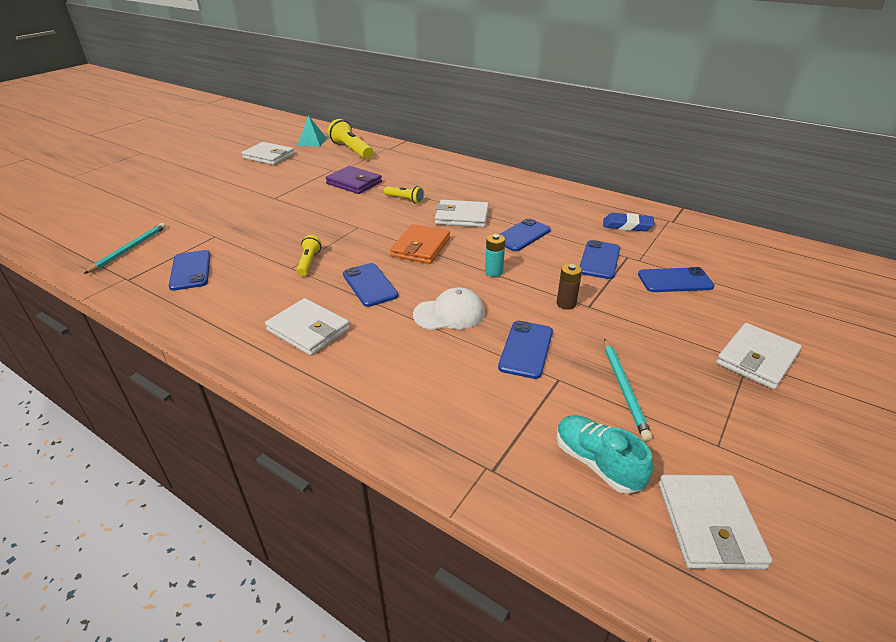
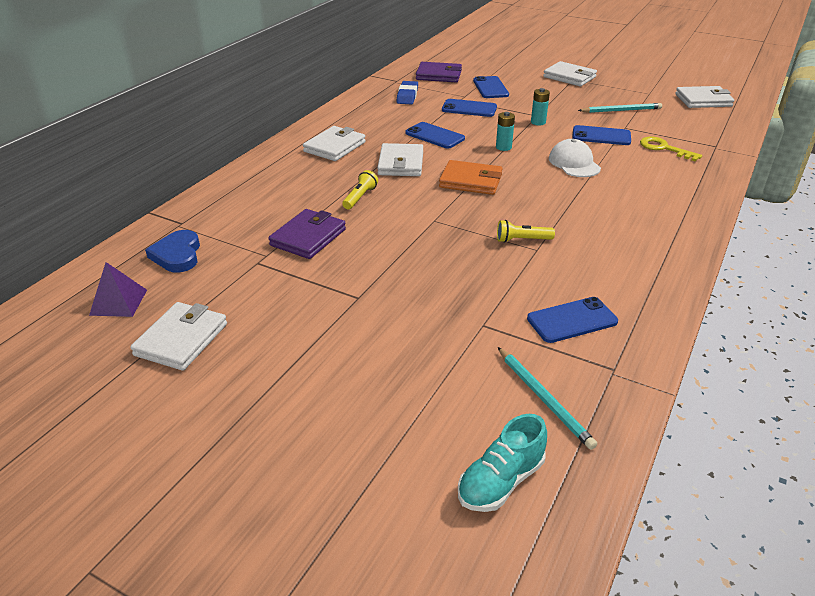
camera: 95 degrees left, 0 degrees up
(129, 249) = (543, 398): turquoise pencil -> turquoise pencil turned 135 degrees counterclockwise
(308, 330) = (633, 222): white wallet -> white wallet (335, 147)
(312, 141) = (118, 302): turquoise pyramid -> purple pyramid
(351, 150) = (177, 255): yellow flashlight -> blue heart
(370, 285) = (549, 201): blue phone -> none
(485, 403) = (664, 148): none -> yellow key
(566, 304) = (538, 122): brown battery -> turquoise battery
(597, 463) = (686, 120): turquoise shoe -> turquoise shoe (500, 481)
(704, 247) = (439, 75): none -> purple wallet

